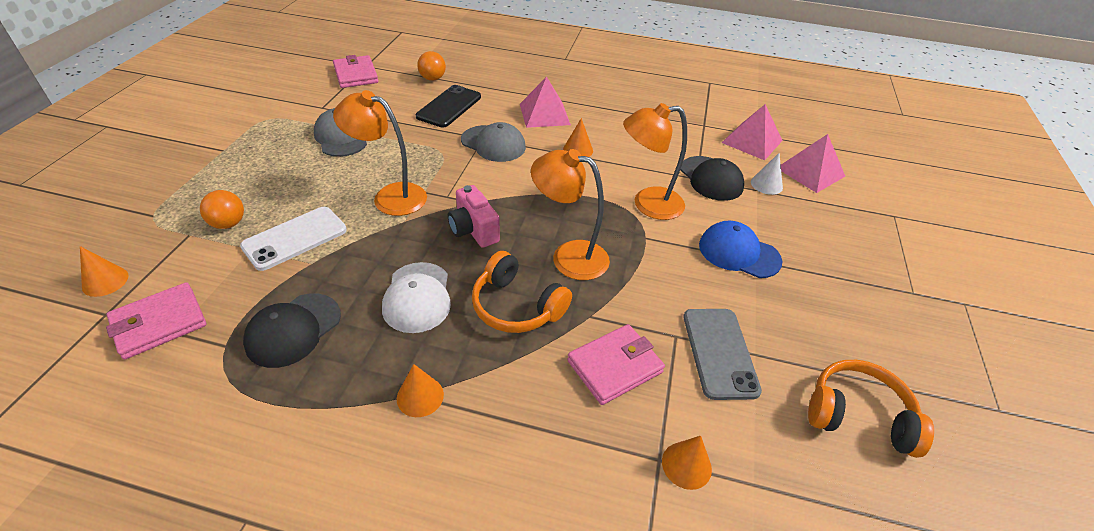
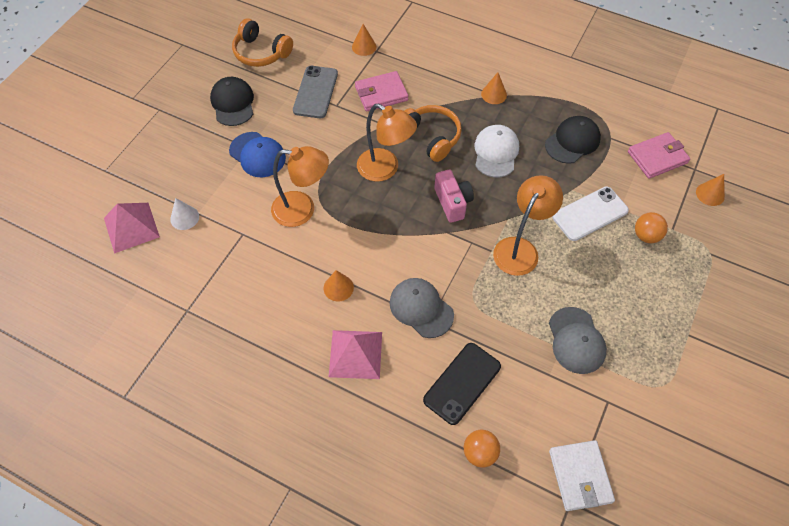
camera: 165 degrees left, 15 degrees up
(356, 75) = (580, 476): pink wallet -> white wallet
(390, 196) = (520, 248): orange lamp -> orange lamp turned 90 degrees counterclockwise
(711, 178) = (230, 231): black cap -> black cap (233, 103)
(752, 141) = (154, 277): pink pyramid -> none

